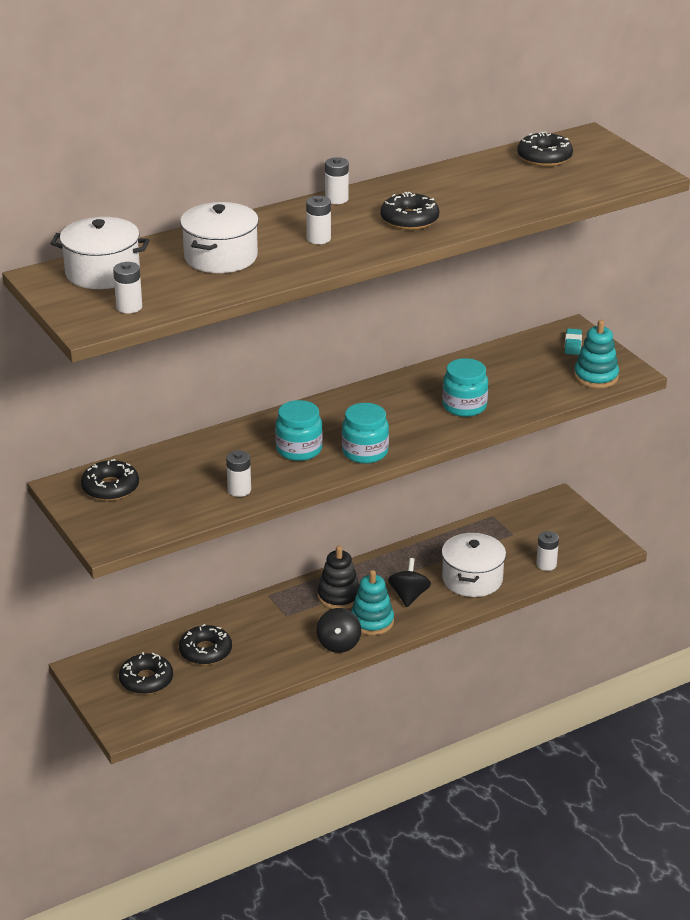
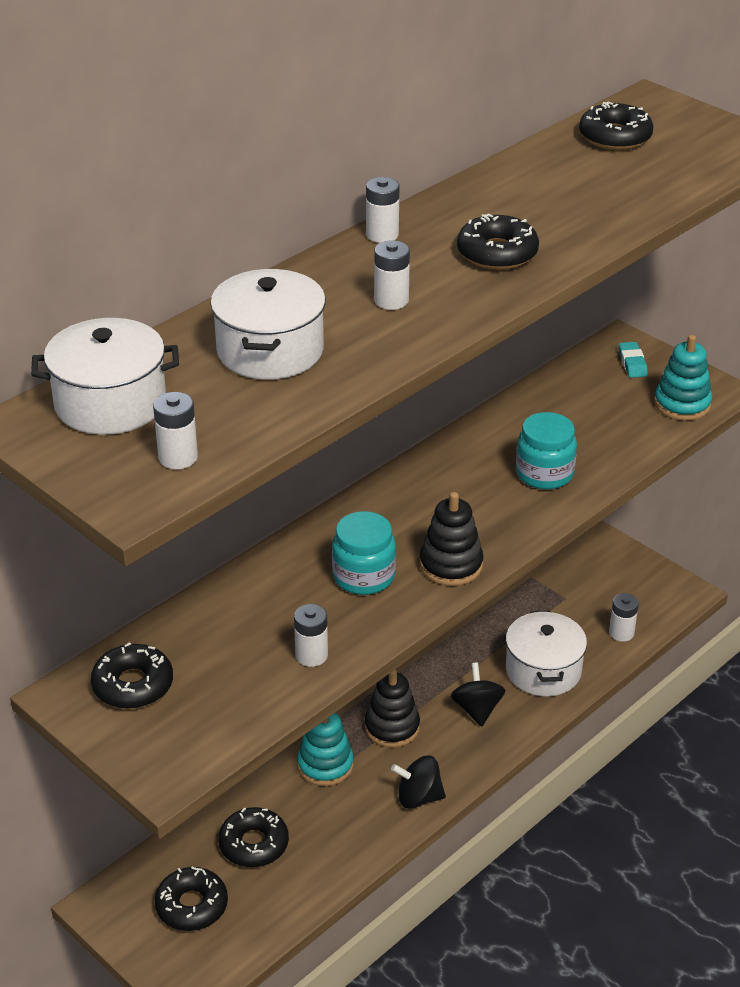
camera: 15 degrees left, 5 degrees up
(339, 644) = (418, 797): black spinning top -> black spinning top turned 105 degrees clockwise
(365, 452) = (451, 565): turquoise jar -> black stacking toy
(372, 621) = (446, 756): turquoise stacking toy -> turquoise stacking toy (325, 765)

